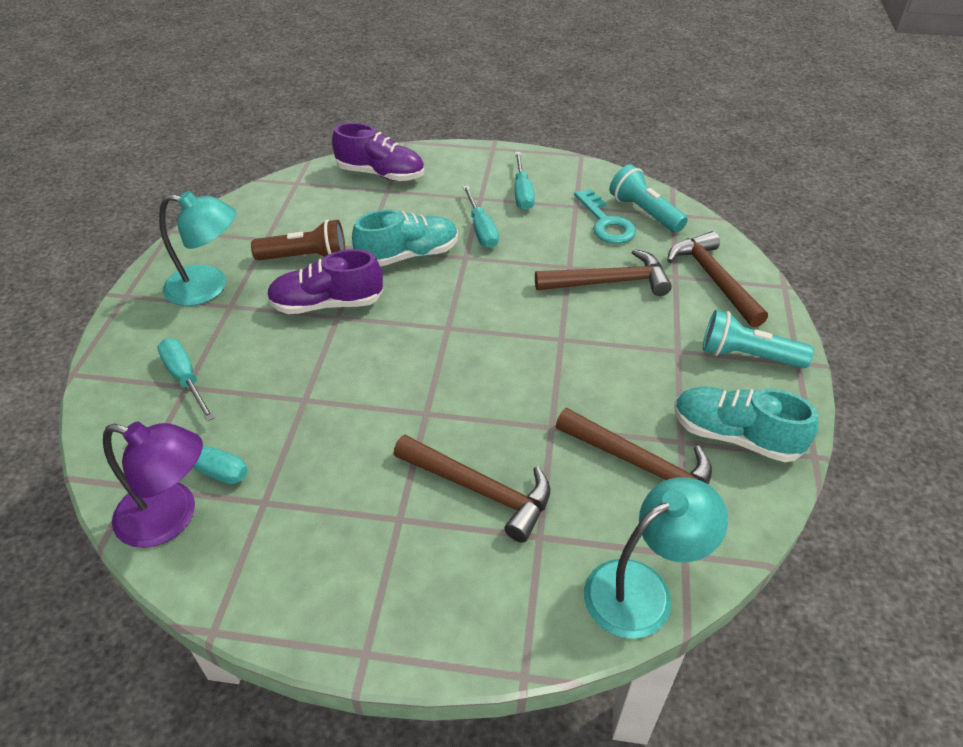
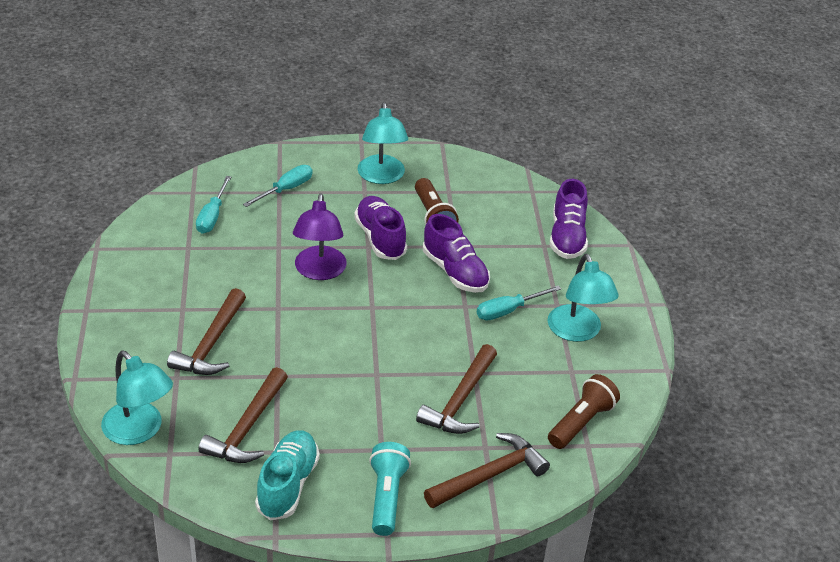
camera: 75 degrees right, 5 degrees down
(171, 518) = (171, 213): purple lamp -> purple lamp (319, 271)
(408, 255) = (455, 272): turquoise shoe -> purple shoe
(522, 193) = (577, 332): turquoise screwdriver -> turquoise lamp
(606, 223) = (552, 394): turquoise key -> none
(608, 282) = (460, 400): brown hammer -> brown hammer turned 45 degrees clockwise
(644, 212) = (581, 422): turquoise flashlight -> brown flashlight

